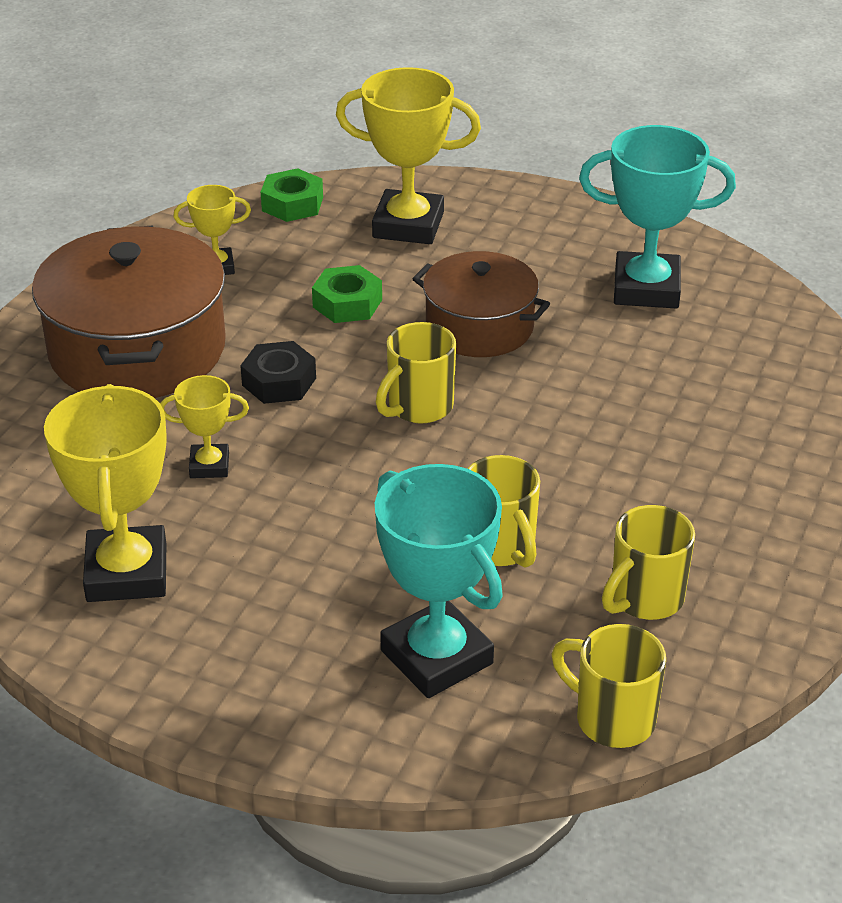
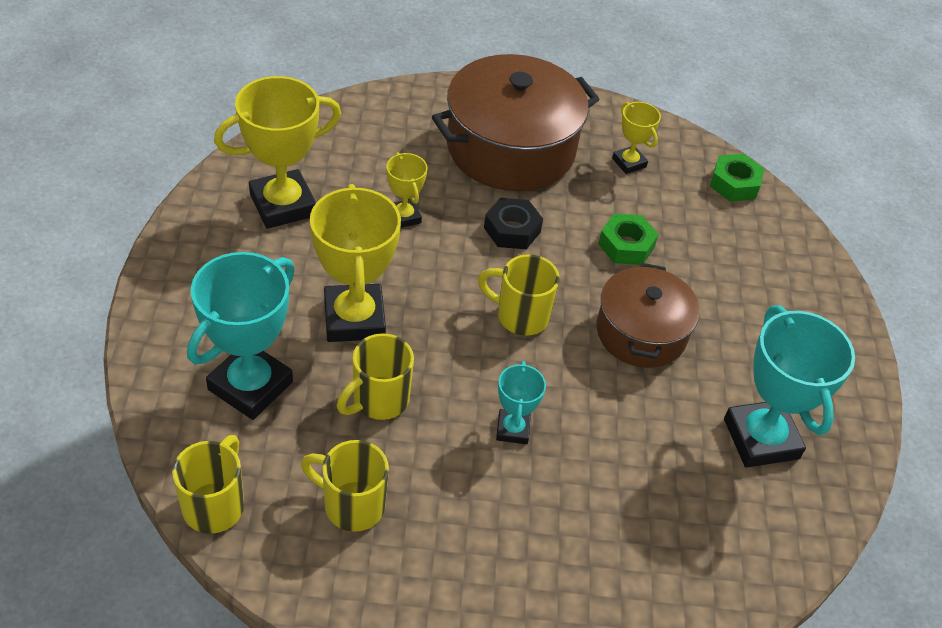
camera: 65 degrees right, 10 degrees up
(408, 225) = (751, 258): yellow trophy -> yellow trophy (354, 319)
(579, 451) = (512, 429): none -> turquoise trophy

